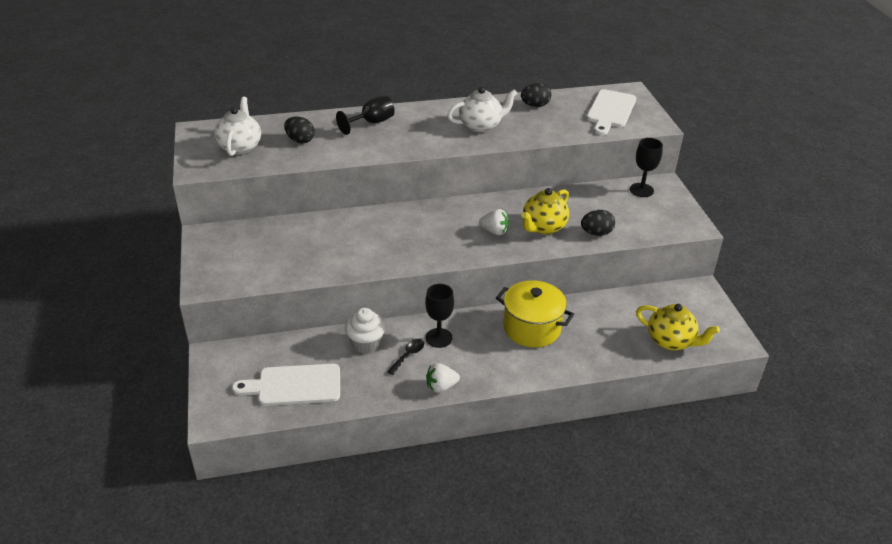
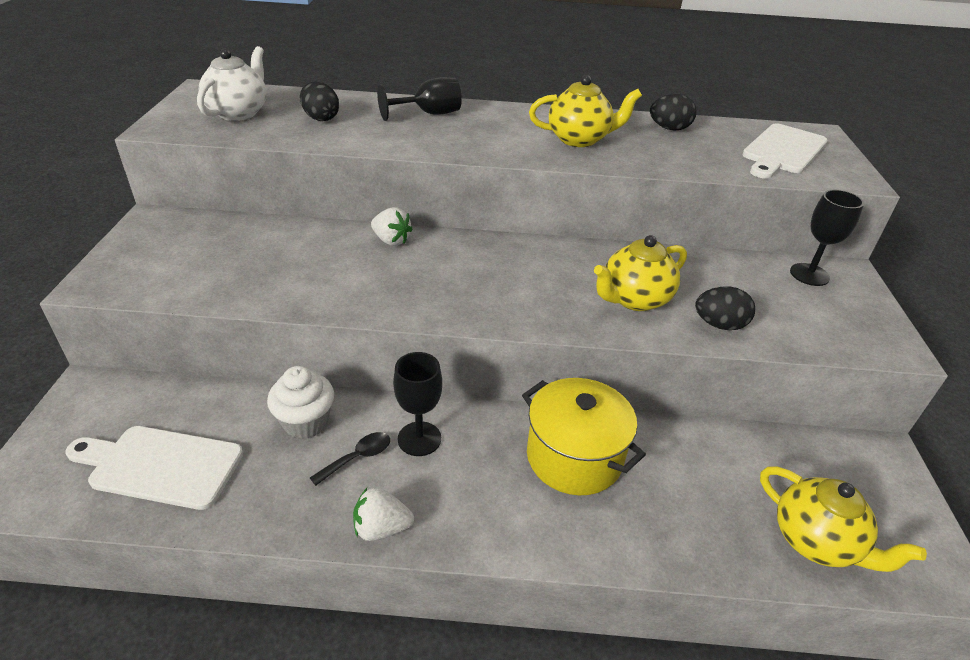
camera: 15 degrees right, 0 degrees up
(481, 126) = (579, 139): white teapot -> yellow teapot
(494, 231) = (555, 291): white strawberry -> white strawberry (391, 240)

